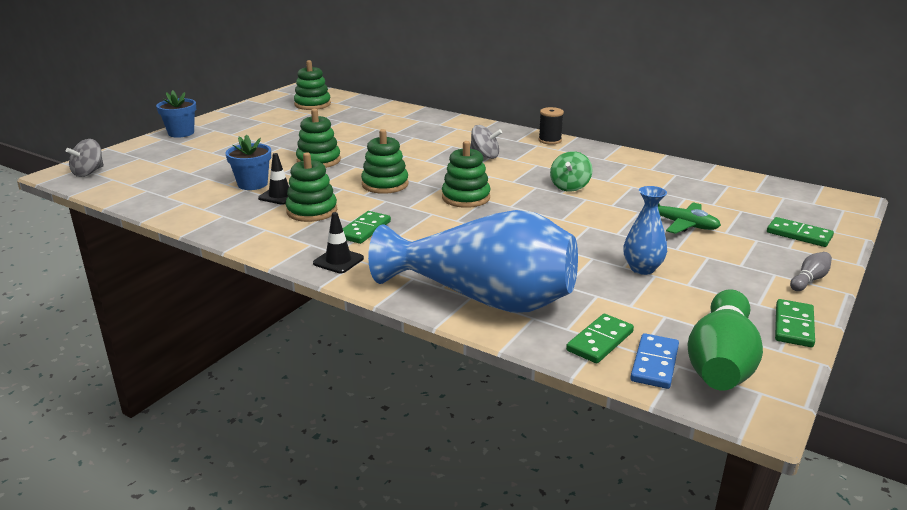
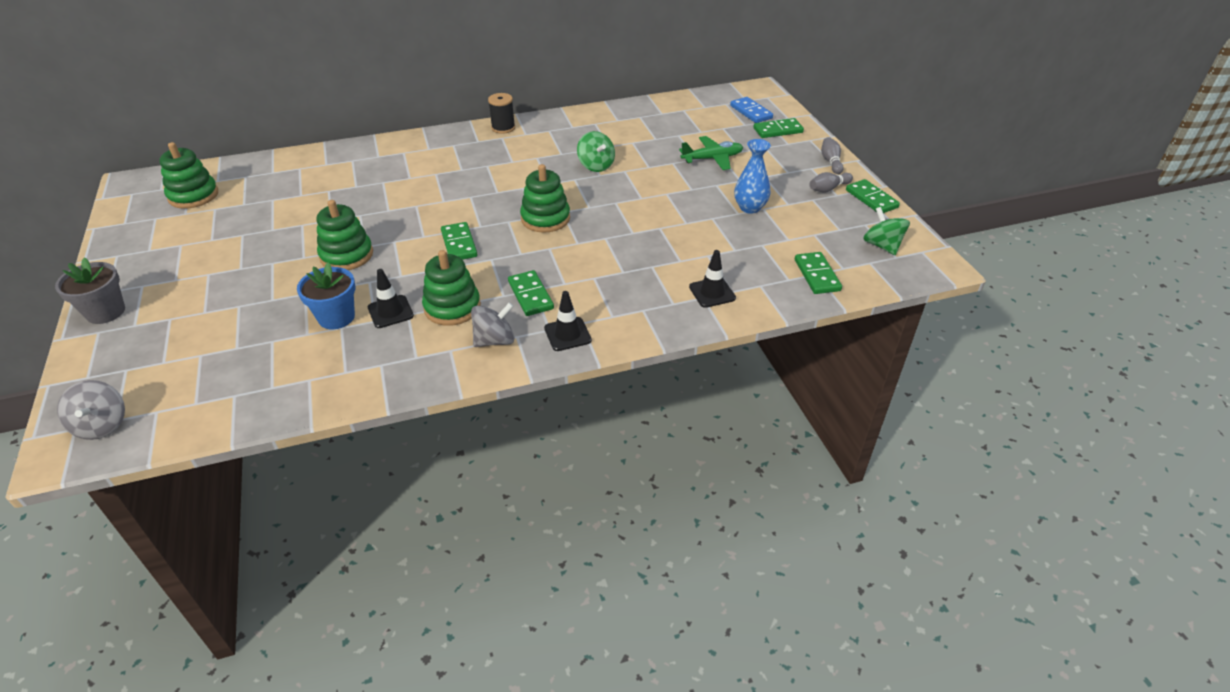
camera: 50 degrees left, 15 degrees up
(181, 133) = (106, 312): blue flower pot -> grey flower pot
(385, 184) = (459, 244): green stacking toy -> green domino
(484, 298) = (712, 292): blue vase -> black traffic cone
(485, 156) = (483, 170): grey spinning top -> grey spinning top (494, 340)
(655, 364) = (861, 269): blue domino -> blue domino (751, 112)
(721, 362) = (882, 246): green bowling pin -> green spinning top
(758, 295) = (828, 189): none -> grey bowling pin

